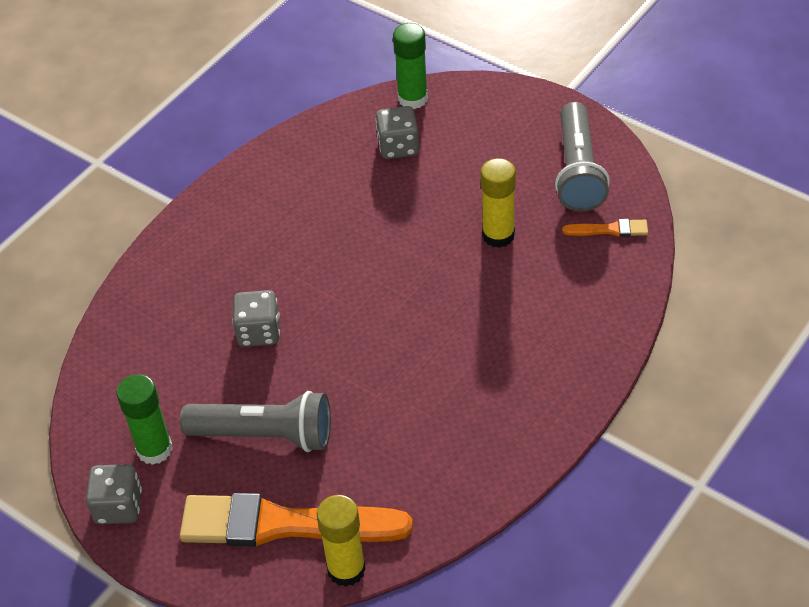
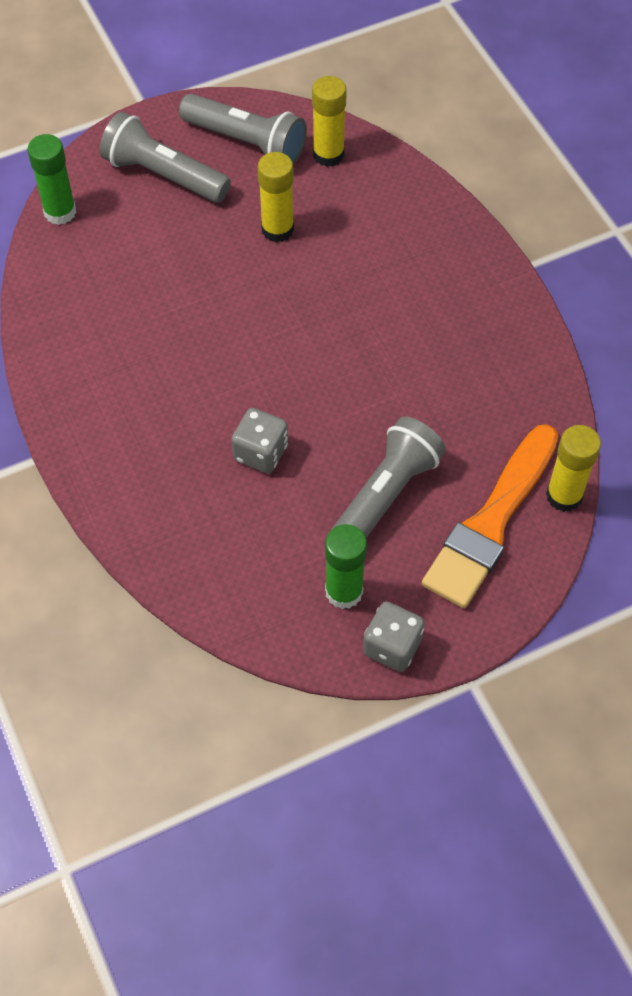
camera: 65 degrees left, 10 degrees up
(398, 147) = (113, 250): grey dice -> none
(499, 138) = (163, 175): none -> grey flashlight
(609, 230) = (328, 154): orange brush -> yellow glue stick

